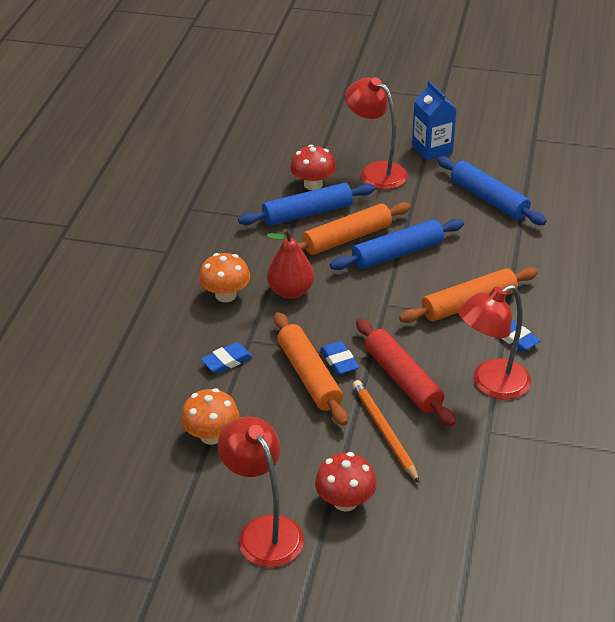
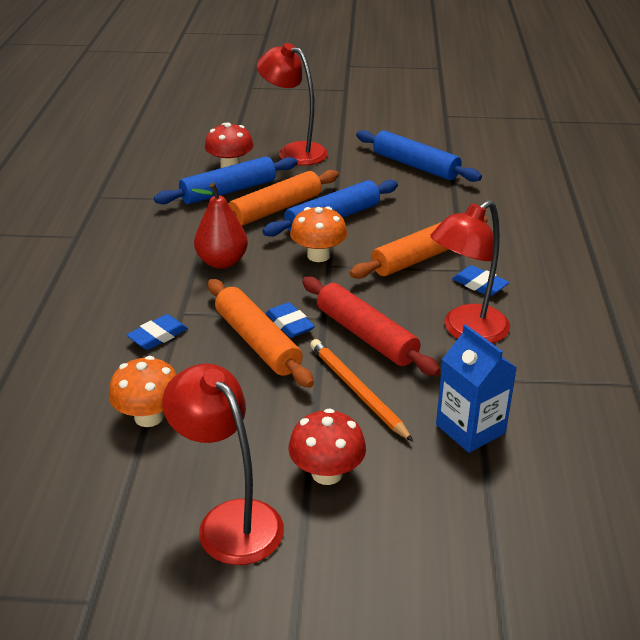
camera: 10 degrees left, 5 degrees down
(225, 295) = (148, 271): orange mushroom -> orange mushroom (318, 255)
(432, 149) = (347, 130): blue carton -> blue carton (470, 429)

